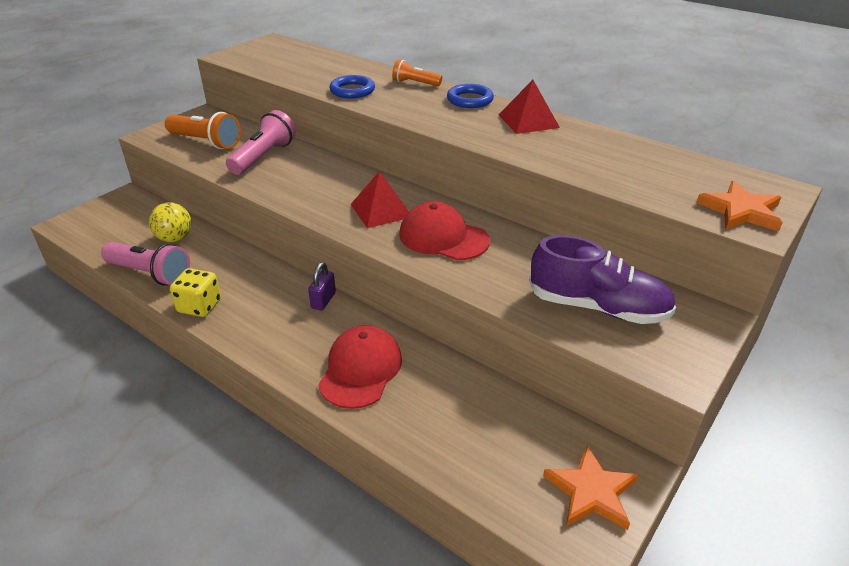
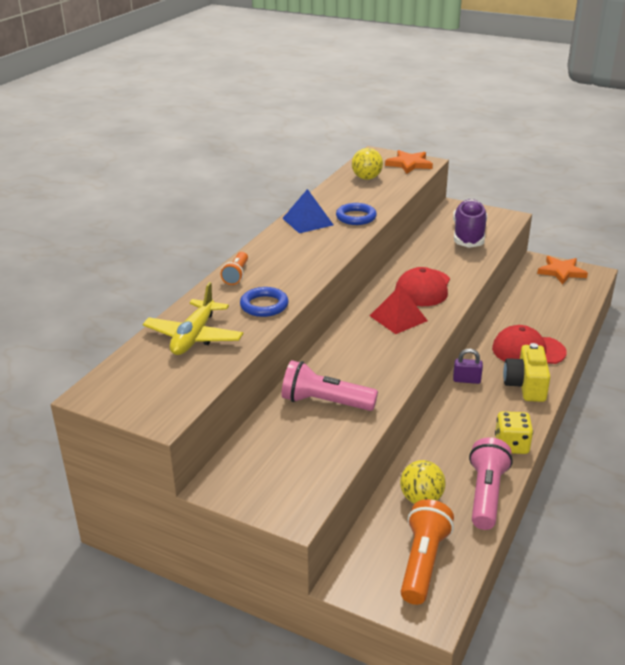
camera: 100 degrees left, 5 degrees down
(206, 142) = (301, 456): orange flashlight -> orange flashlight (423, 562)
(289, 345) = (526, 385): none -> yellow camera
(320, 66) = (194, 337): none -> yellow plane
(470, 100) = (271, 246): blue ring -> blue ring (356, 217)
(528, 121) = (307, 221): red pyramid -> blue pyramid
(671, 169) = (366, 178): none -> yellow ball

